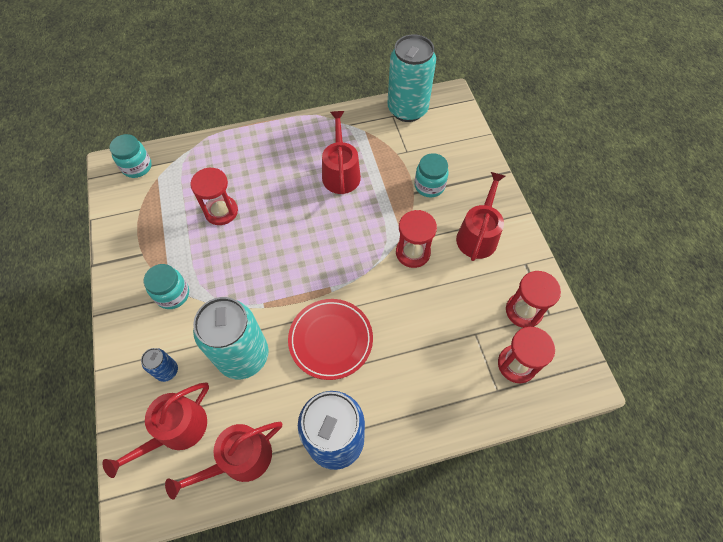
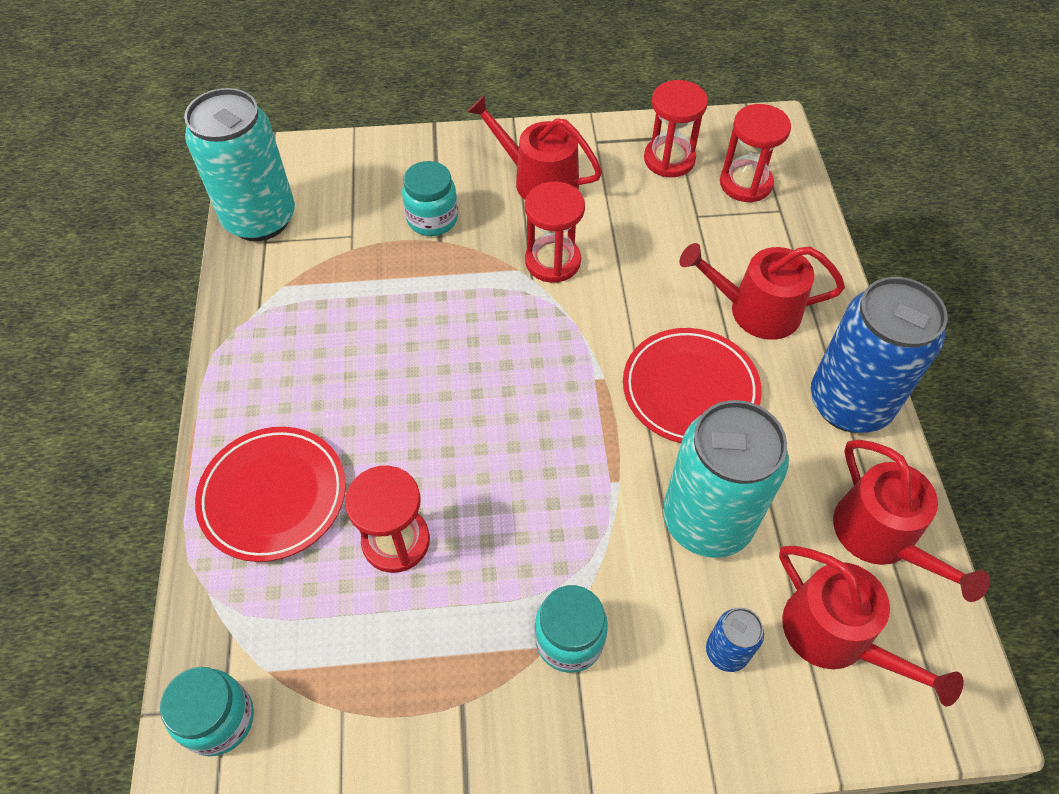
camera: 80 degrees left, 5 degrees down
(241, 158) = (273, 496): none -> red plate
(341, 173) = (367, 334): red watering can -> red watering can (756, 310)

